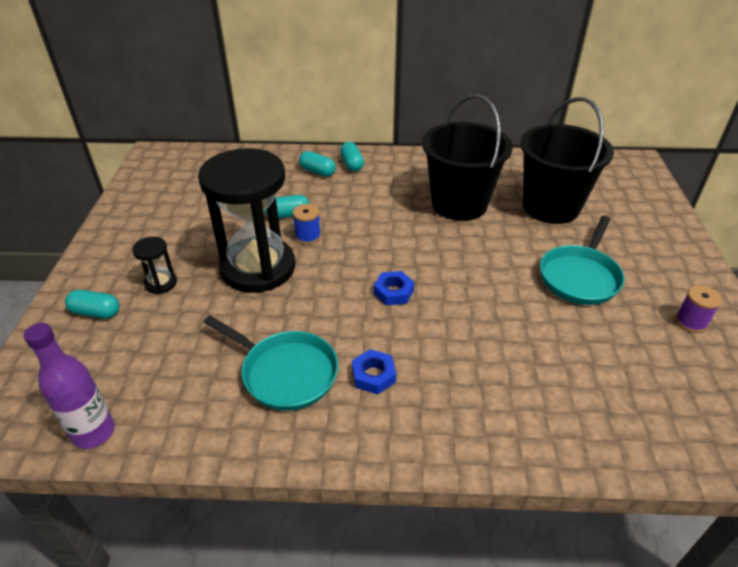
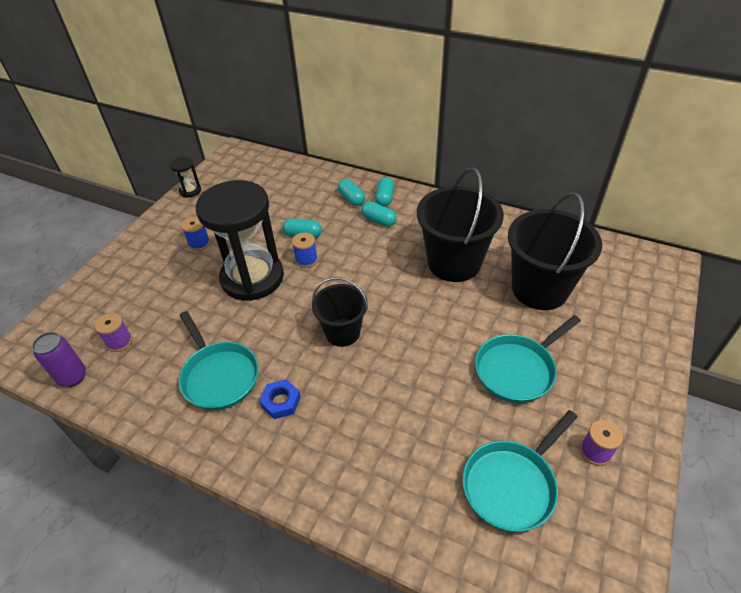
camera: 25 degrees right, 5 degrees up
(94, 432) = (72, 377): purple bottle -> purple can
(96, 312) = (123, 282): turquoise capsule -> turquoise capsule (379, 220)
(134, 376) = (120, 342): none -> purple spool
(161, 283) = (177, 270): black hourglass -> black hourglass (190, 191)
(170, 250) = (199, 243): none -> blue spool
(393, 292) = (342, 332): blue nut -> black bucket
(645, 372) = (512, 484): none -> turquoise pan

